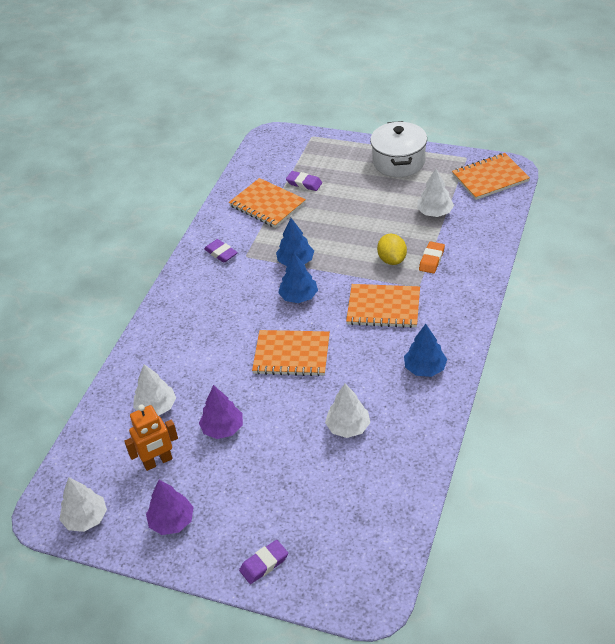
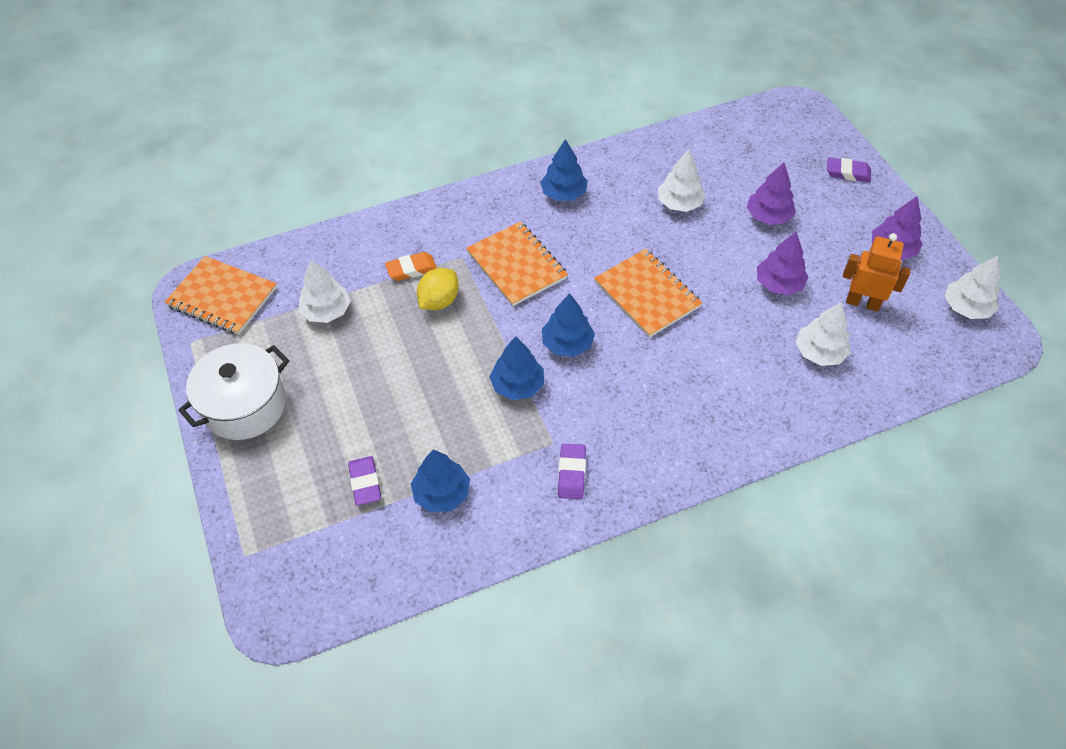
camera: 135 degrees left, 10 degrees up
(267, 205) = (441, 493): orange notebook -> blue tree
(280, 471) = (768, 216): none -> purple tree

